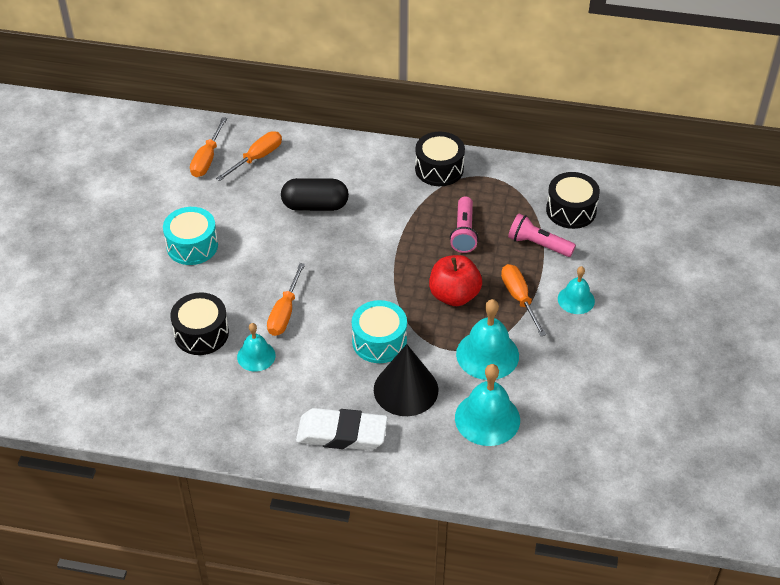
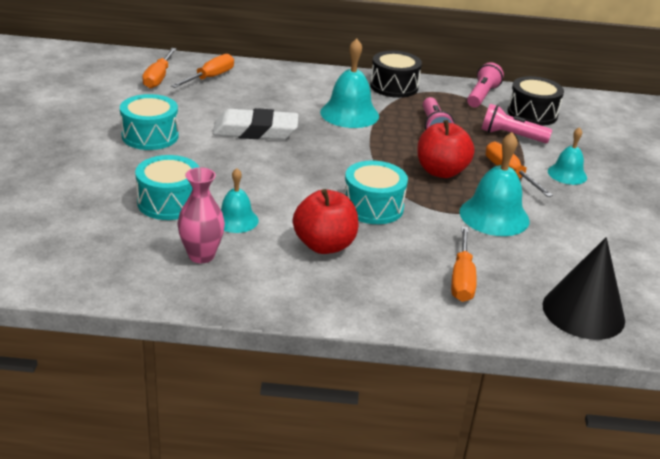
camera: 10 degrees left, 15 degrees down
(201, 333) = (169, 202): black drum -> turquoise drum
(222, 397) = (201, 255): none -> pink vase
(284, 312) = (261, 185): orange screwdriver -> orange screwdriver (462, 279)
(315, 205) = (276, 109): black capsule -> none
(327, 388) = (324, 245): none -> red apple
(342, 434) = (353, 285): white eraser -> white eraser (255, 131)
(406, 389) = (415, 245): black cone -> black cone (583, 312)
(487, 418) = (516, 268): turquoise bell -> turquoise bell (349, 114)
(527, 182) = (482, 96): none -> pink flashlight

